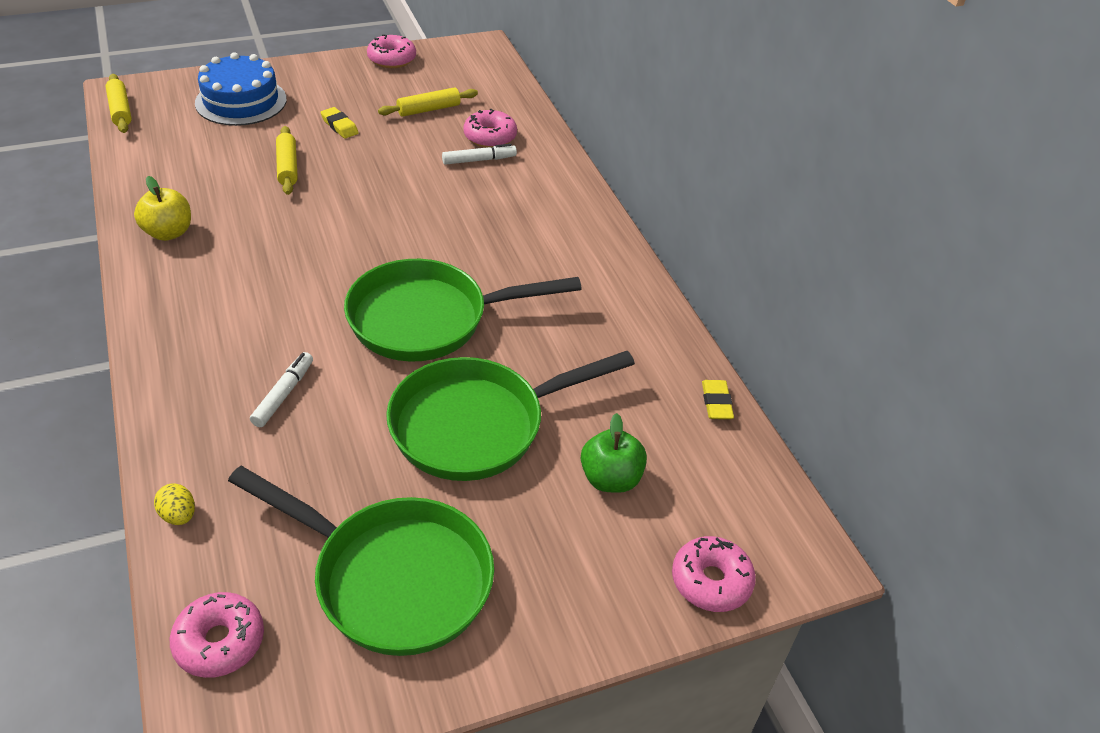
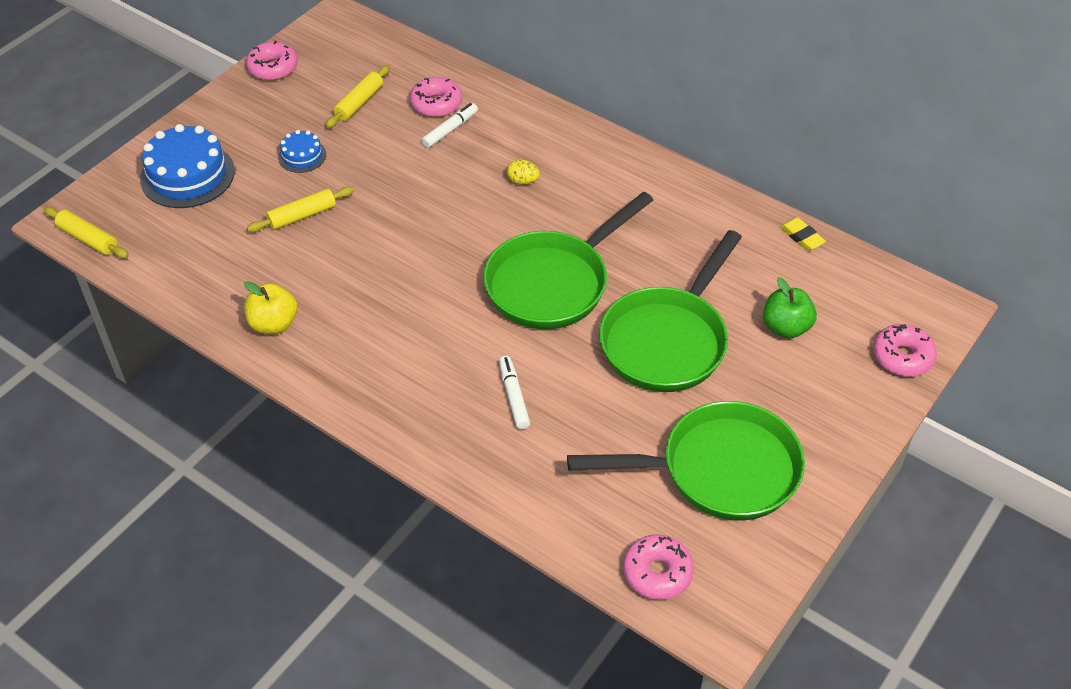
camera: 30 degrees left, 5 degrees up
(179, 515) = (540, 518): yellow egg -> yellow egg (523, 181)
(287, 167) = (302, 216): yellow rolling pin -> yellow rolling pin turned 75 degrees counterclockwise
(339, 126) = (302, 156): yellow eraser -> blue cake

